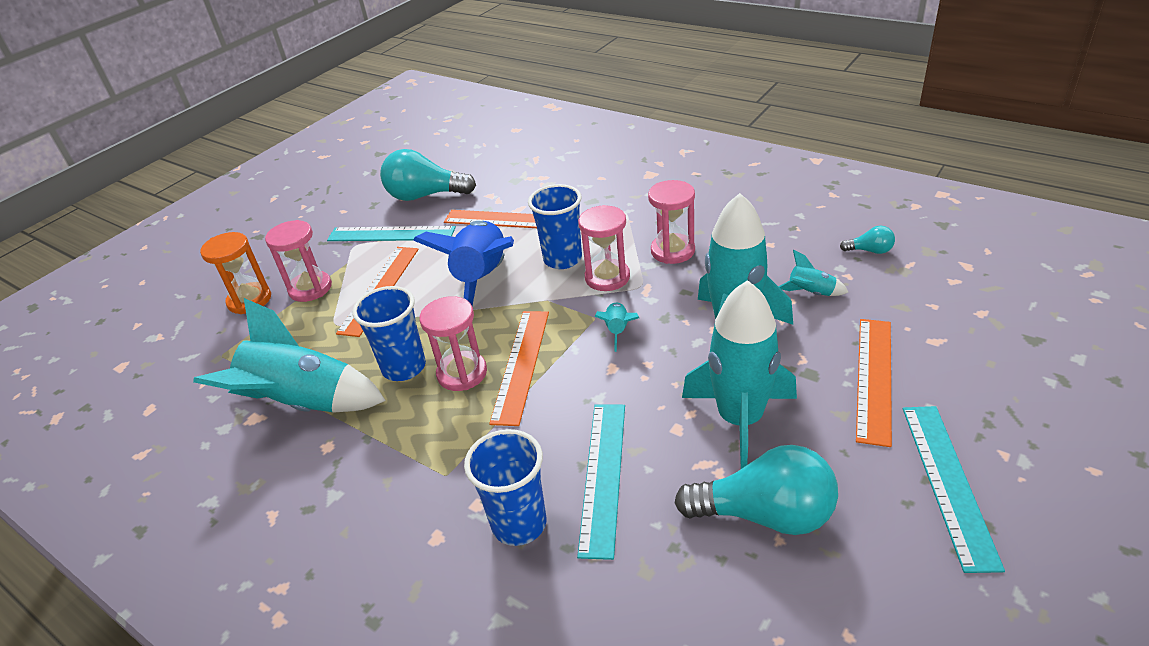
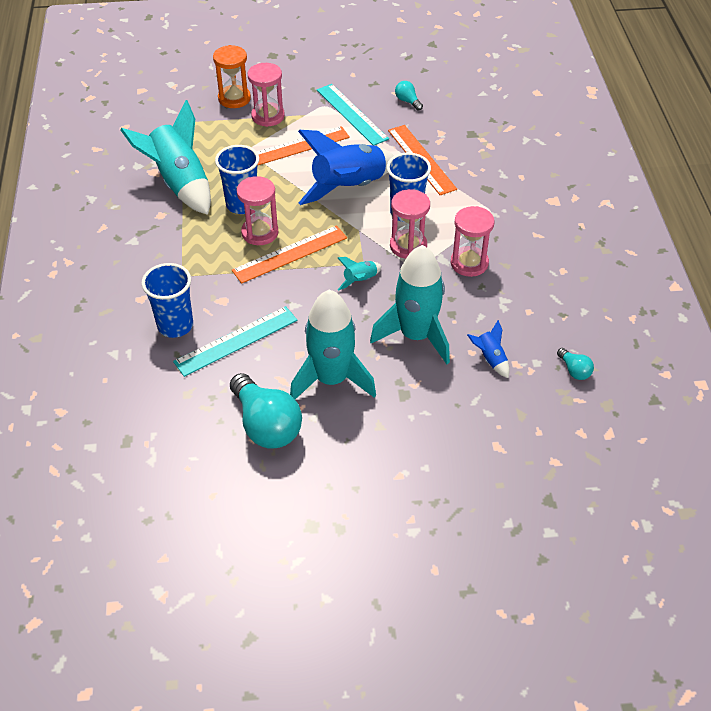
camera: 45 degrees right, 10 degrees up
(425, 196) = (407, 101): turquoise light bulb -> turquoise light bulb, size x0.46
(811, 293) = (490, 359): turquoise rocket -> blue rocket
(874, 378) = (428, 428): orange ruler -> none
(948, 482) = (361, 499): turquoise ruler -> none

